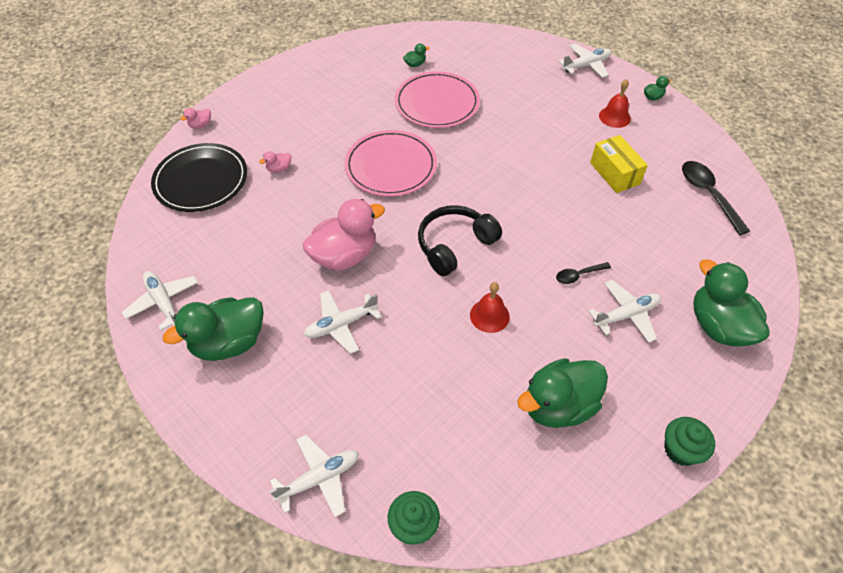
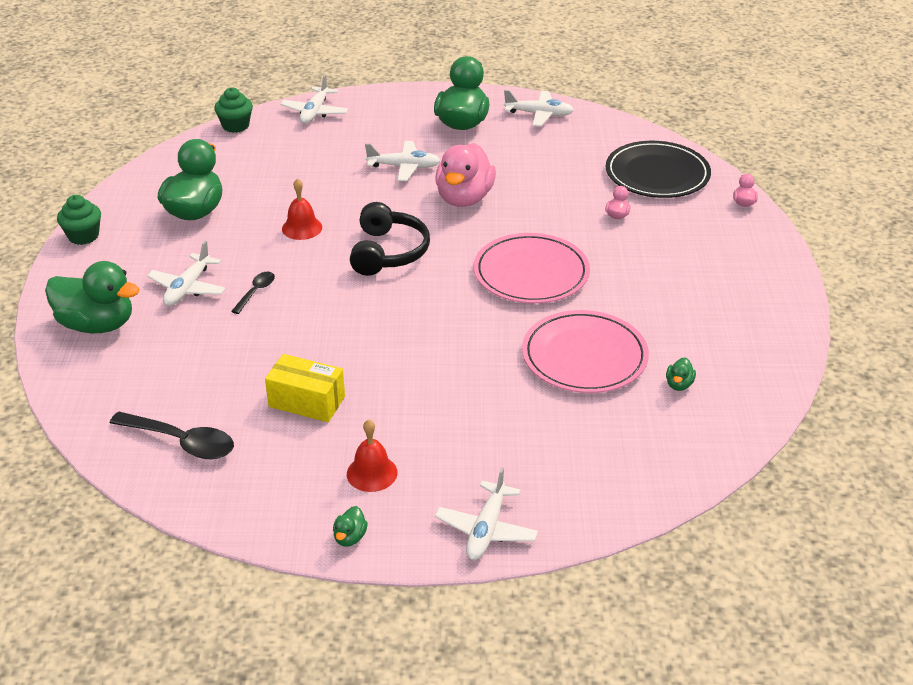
camera: 135 degrees right, 15 degrees down
(341, 324) = (404, 167): white plane -> white plane turned 75 degrees clockwise

